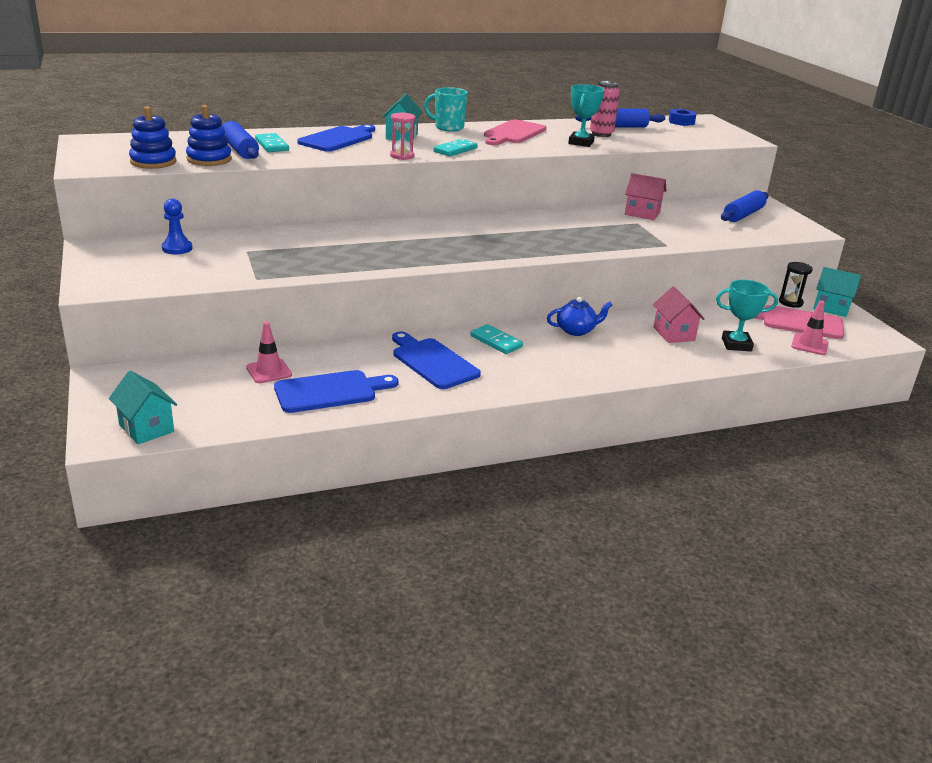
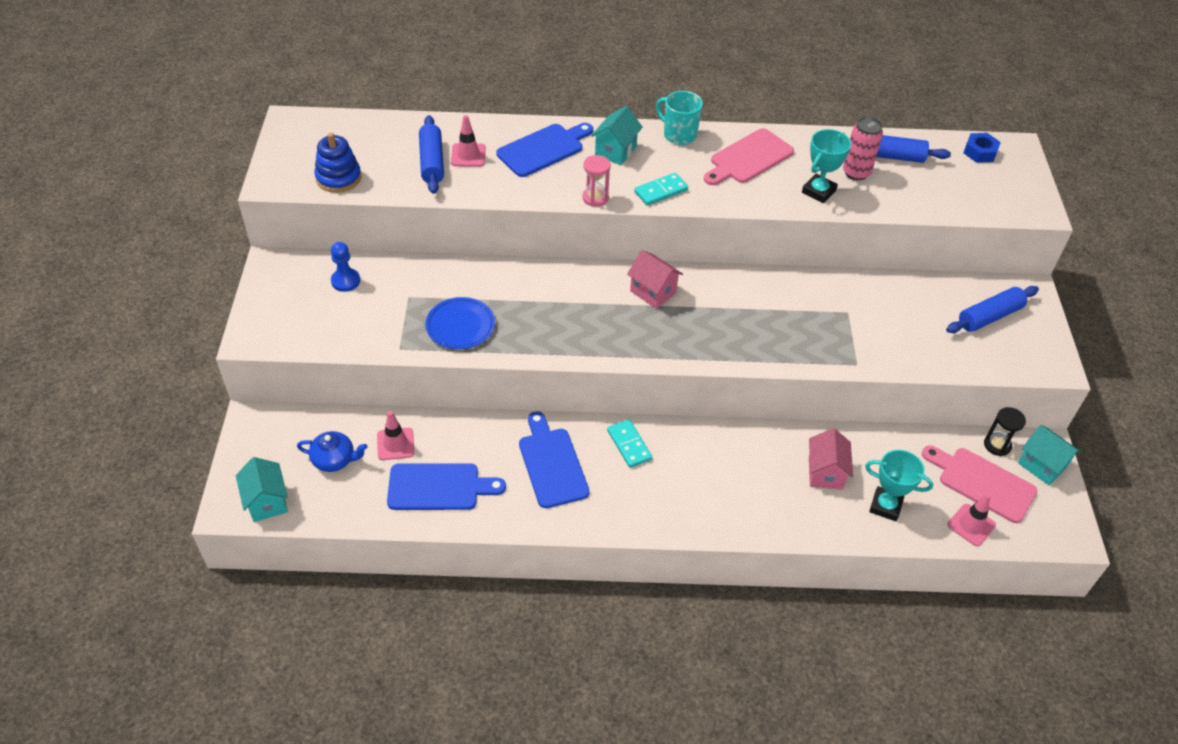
camera: 20 degrees right, 20 degrees up
(209, 159) = (394, 179): blue stacking toy -> none
(272, 145) = (468, 155): turquoise domino -> pink traffic cone
(309, 261) = (460, 326): none -> blue plate
(576, 330) = (721, 444): blue teapot -> blue teapot (334, 460)
(642, 213) = (865, 293): pink house -> pink house (653, 292)

